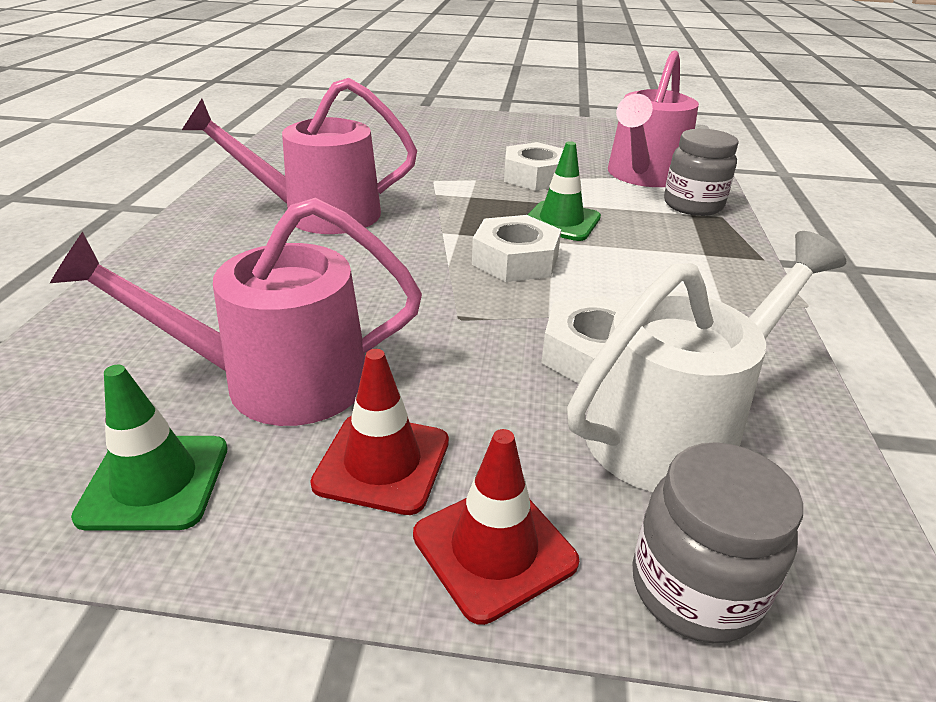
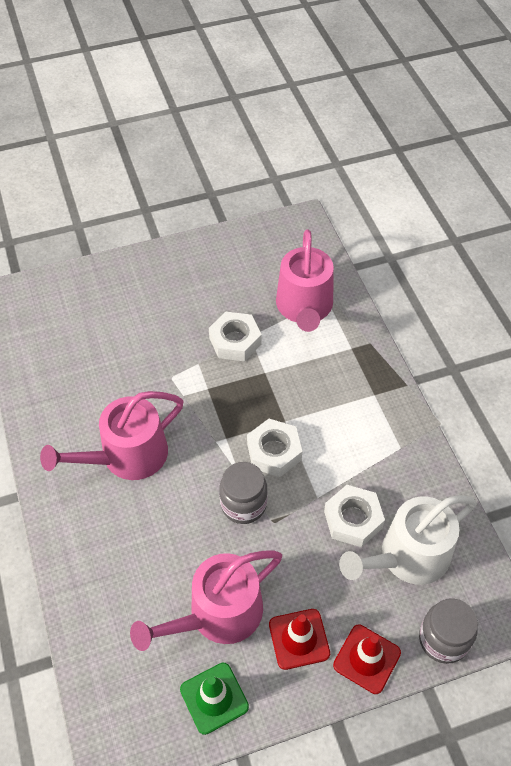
camera: 25 degrees left, 20 degrees up
(561, 222) = (279, 395): green traffic cone -> none
(673, 430) = (407, 556): white watering can -> white watering can turned 150 degrees counterclockwise
(693, 205) = (349, 336): grey jar -> grey jar (243, 504)

